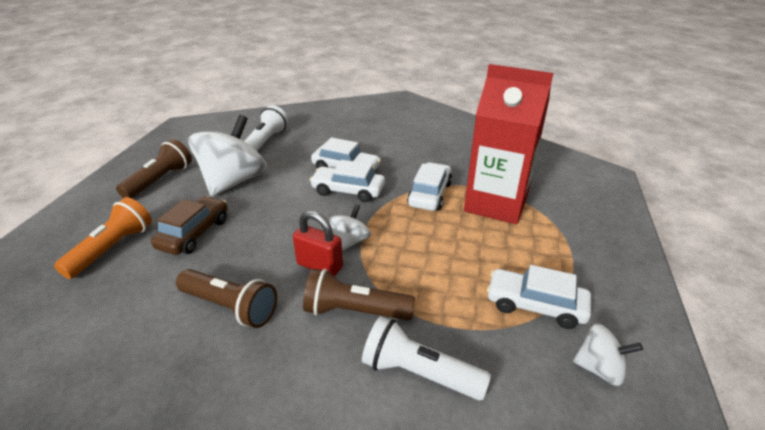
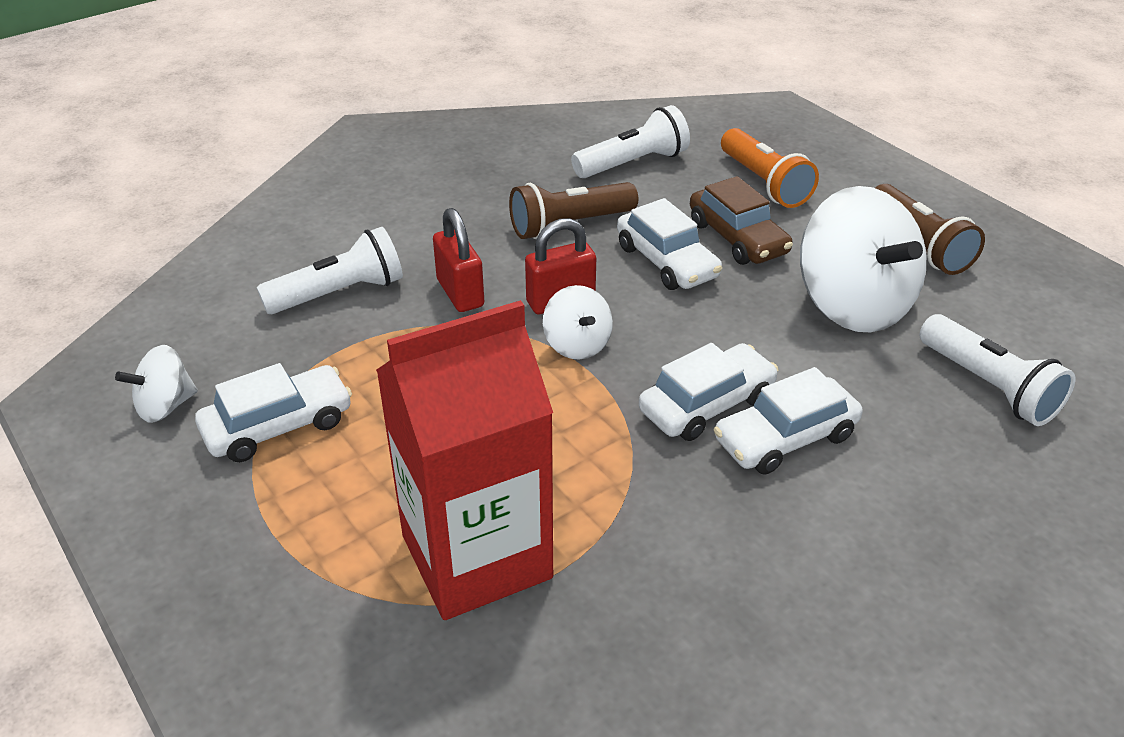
camera: 130 degrees right, 5 degrees up
(109, 321) = (633, 163): none -> white flashlight
(354, 311) = (460, 293): brown flashlight -> red padlock
(430, 194) = (595, 492): white car -> white car (666, 261)

